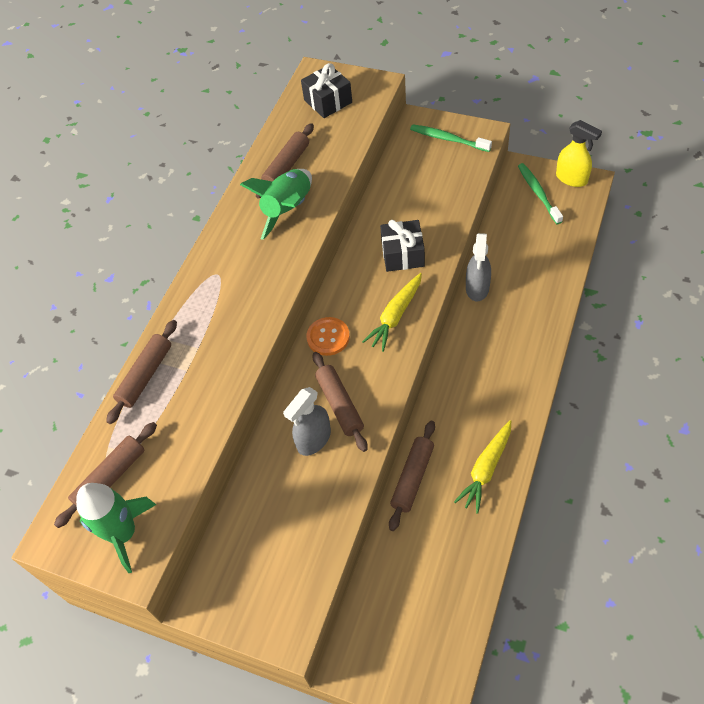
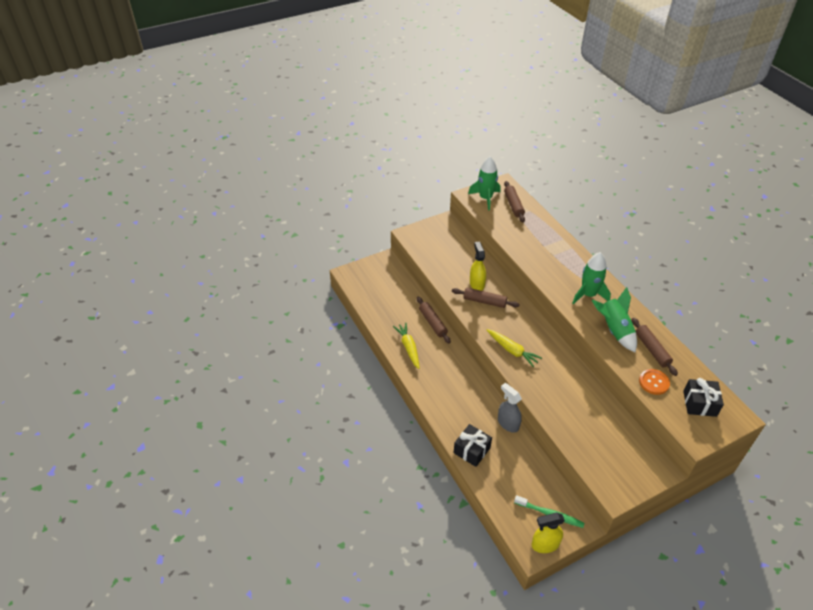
camera: 125 degrees right, 10 degrees down
(145, 375) = (554, 234): brown rolling pin -> none
(247, 265) = (588, 295): none -> green rocket
(313, 439) = (477, 284): grey spray bottle -> yellow spray bottle
(328, 337) = (526, 320): orange button -> orange button (654, 382)
(395, 316) = (512, 350): yellow carrot -> yellow carrot turned 150 degrees clockwise
(402, 254) = (550, 381): black gift -> black gift (472, 450)
(448, 139) = (627, 471): green toothbrush -> none

